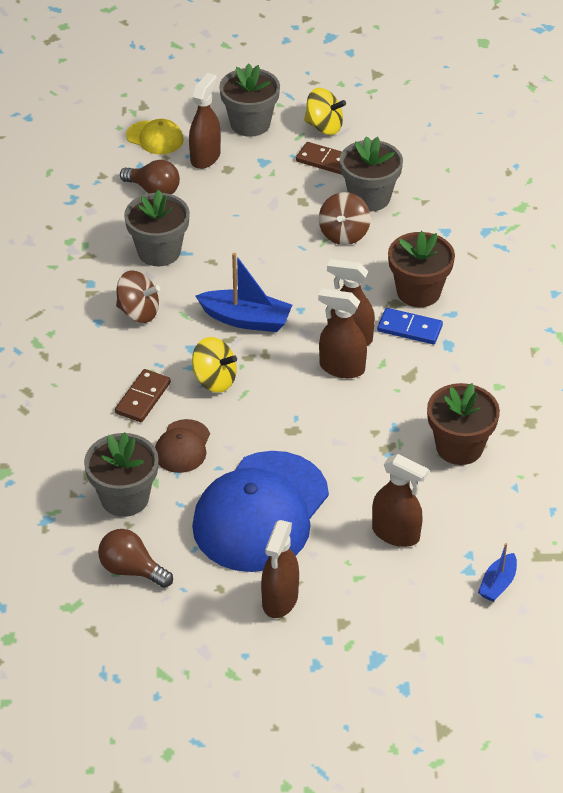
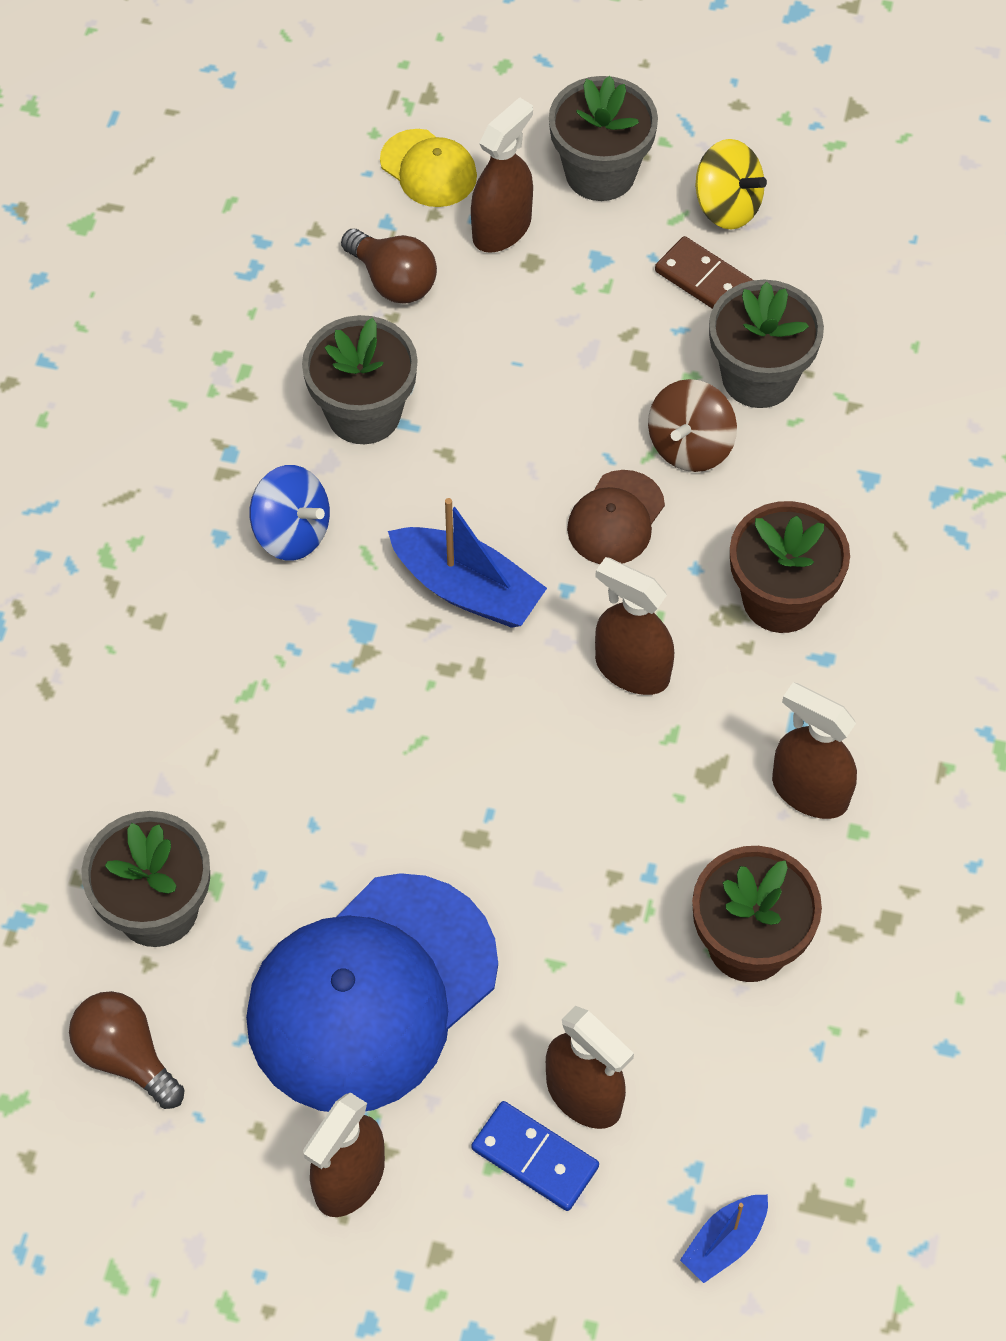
camera: 15 degrees right, 15 degrees up
(138, 312) = (292, 532): brown spinning top -> blue spinning top
(143, 398) = (247, 712): brown domino -> none
(182, 446) = (282, 827): brown cap -> brown cap (616, 518)
(214, 380) = (376, 703): yellow spinning top -> none
(342, 368) = (599, 729): brown spray bottle -> brown spray bottle (809, 791)
(409, 328) = (741, 673): blue domino -> blue domino (535, 1157)

